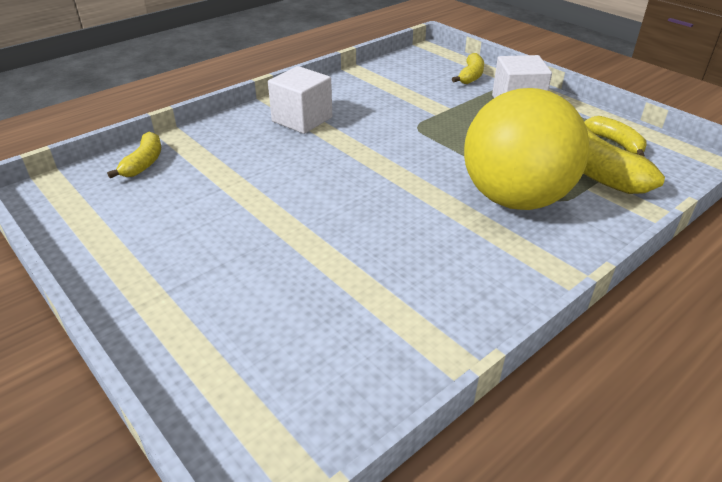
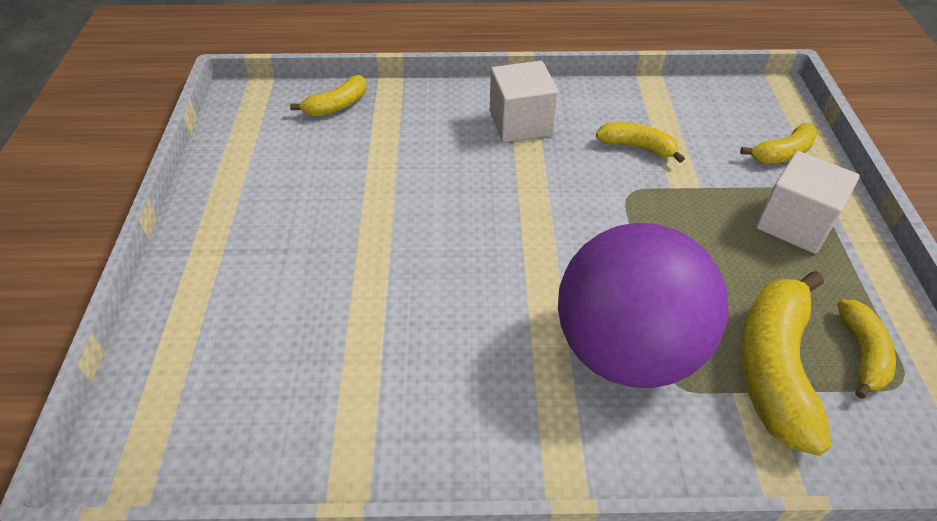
camera: 40 degrees right, 10 degrees up
(391, 103) = (637, 147): none -> yellow banana
(515, 199) = (626, 350): yellow ball -> purple ball

